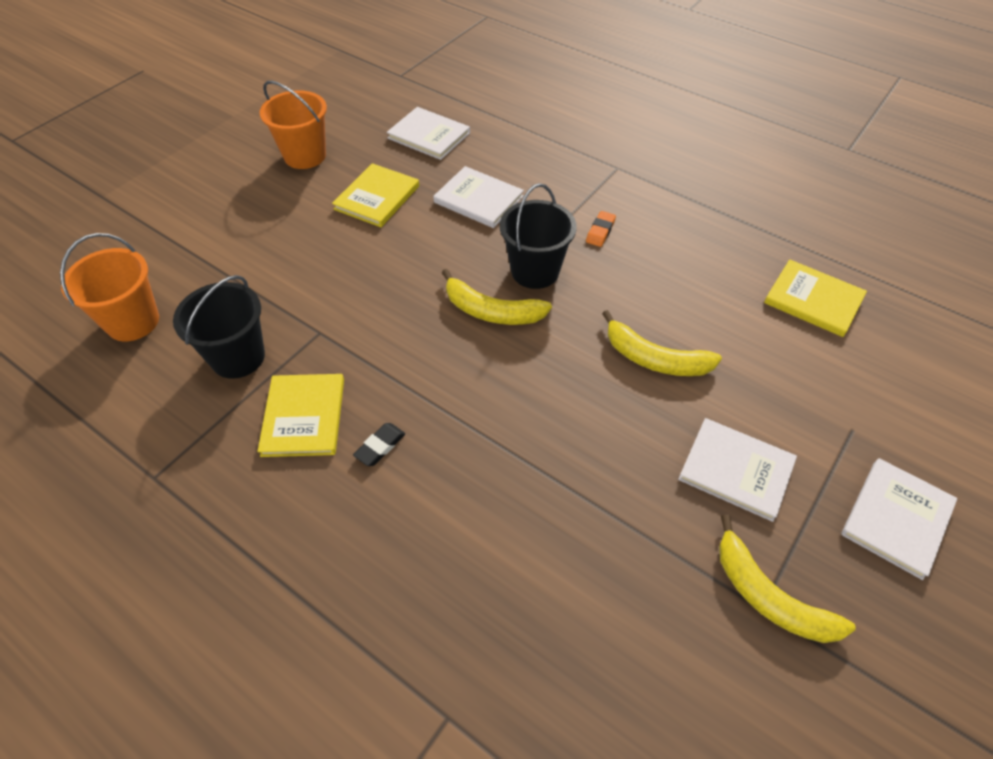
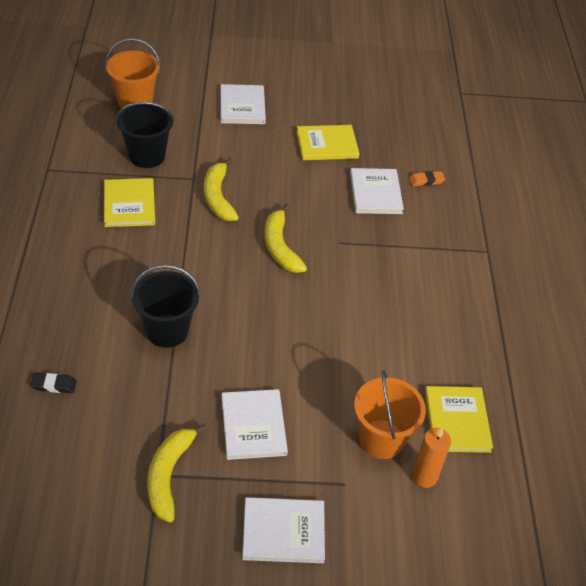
camera: 50 degrees right, 5 degrees down
(304, 417) = (129, 204): yellow book -> yellow book turned 60 degrees counterclockwise
(305, 156) = (330, 93): orange bucket -> orange bucket (381, 439)
(380, 446) = (135, 246): black eraser -> black eraser (54, 385)
(429, 135) = (413, 138): white book -> white book (242, 106)
(535, 271) = (335, 252): black bucket -> black bucket (167, 330)
(600, 231) = (408, 269): orange eraser -> orange eraser (426, 181)
(654, 358) = (313, 347): yellow banana -> yellow banana (218, 197)
(871, 361) = (424, 477): none -> orange candle

